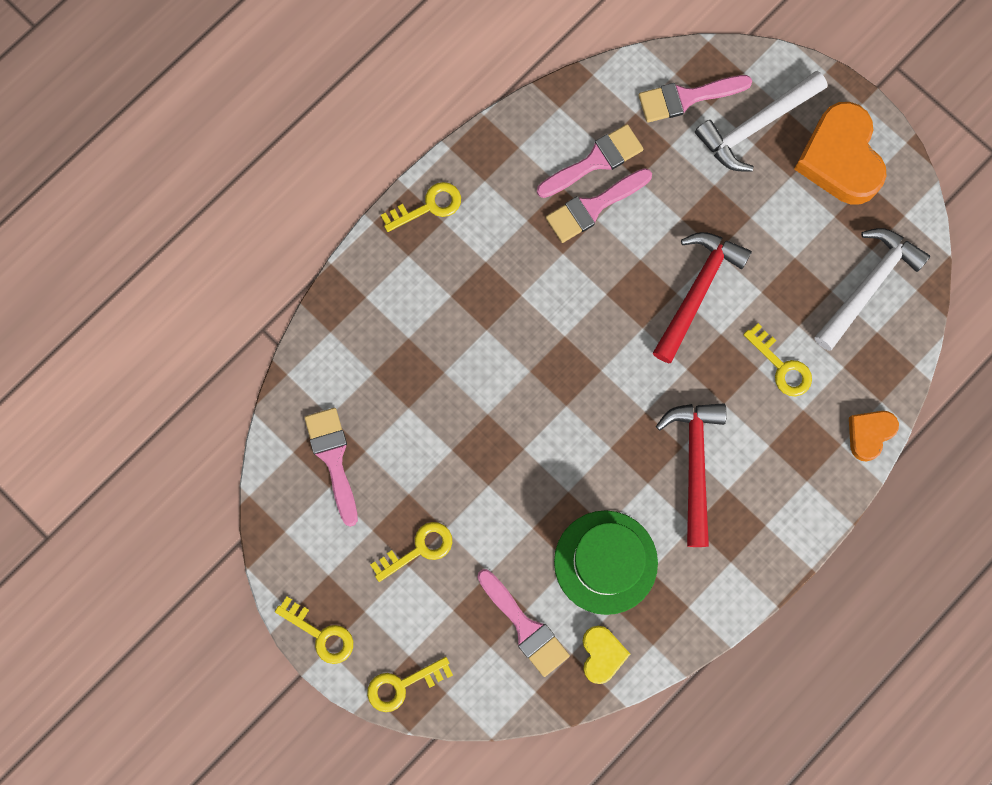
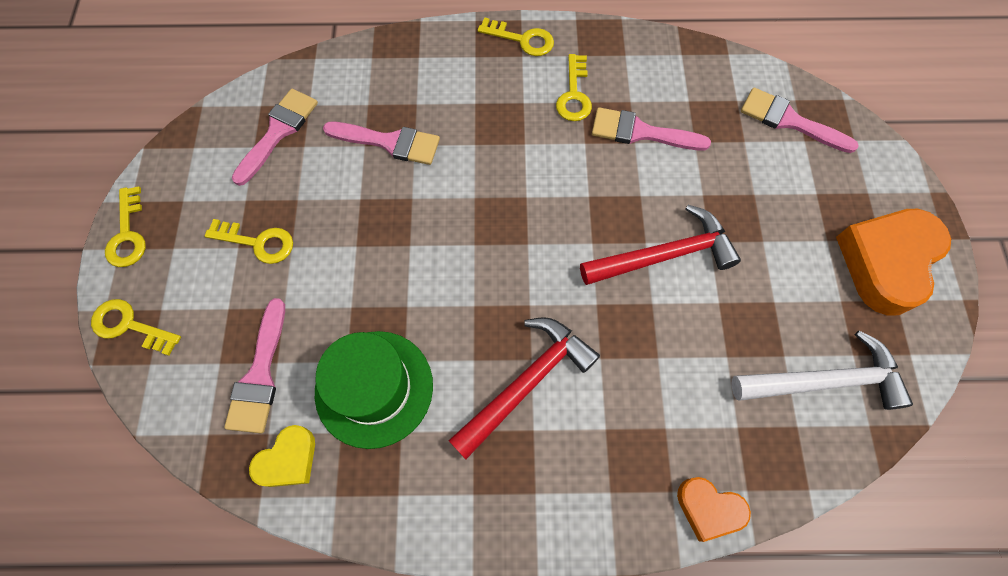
camera: 45 degrees right, 10 degrees down
(595, 161) = (673, 105): pink brush -> pink brush (390, 142)
(756, 126) = (830, 182): white hammer -> none
(781, 366) = (680, 375): yellow key -> yellow key (574, 94)
(869, 434) = (709, 508): orange heart -> orange heart turned 150 degrees counterclockwise

